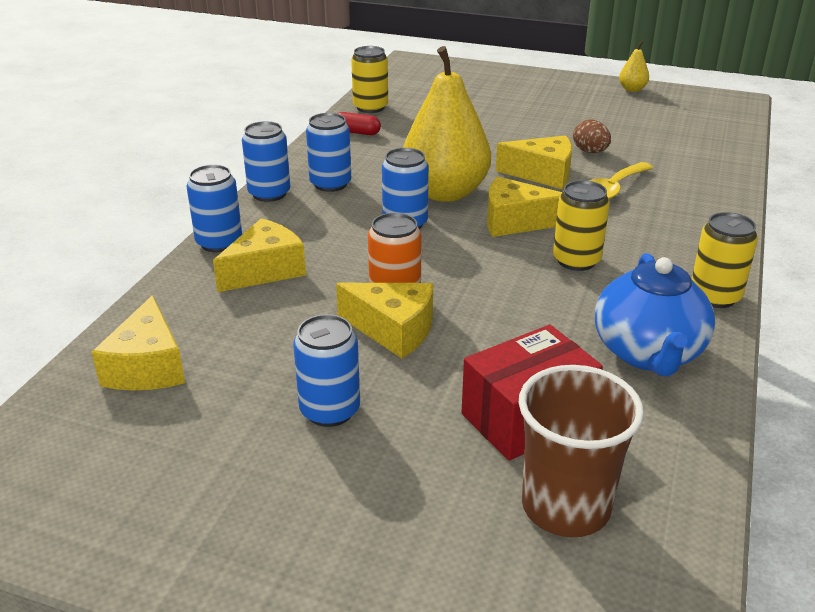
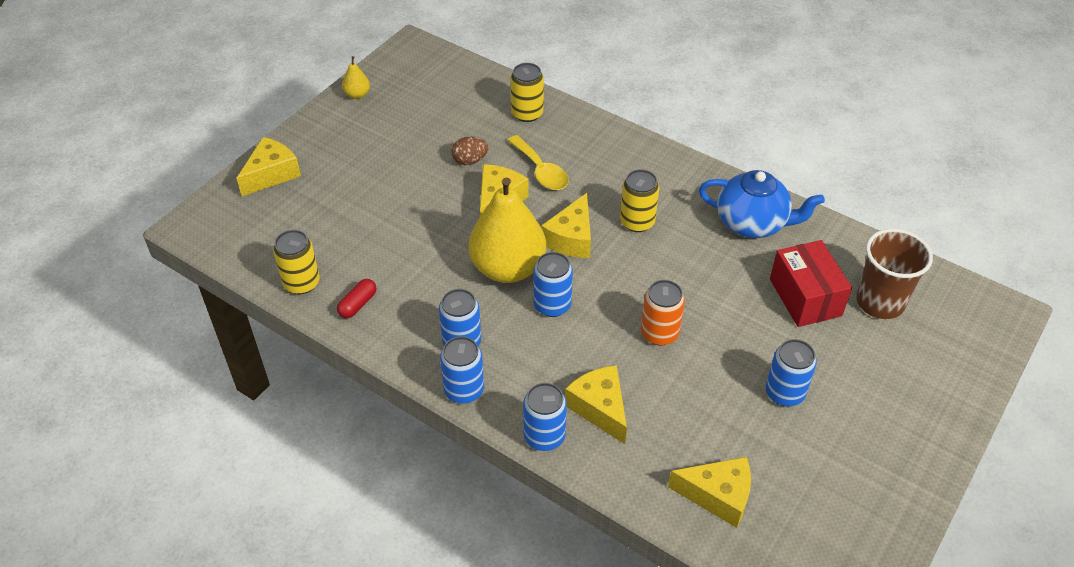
camera: 75 degrees left, 15 degrees up
(393, 330) = (701, 342): yellow cheese -> yellow cheese (271, 174)
(715, 296) = (698, 171): yellow can -> yellow can (527, 113)

